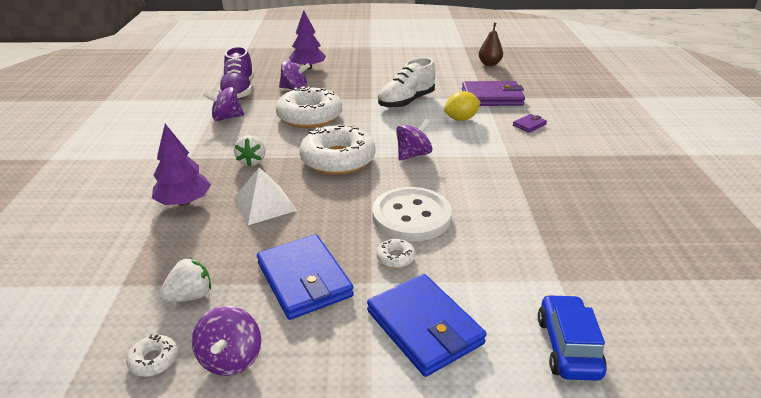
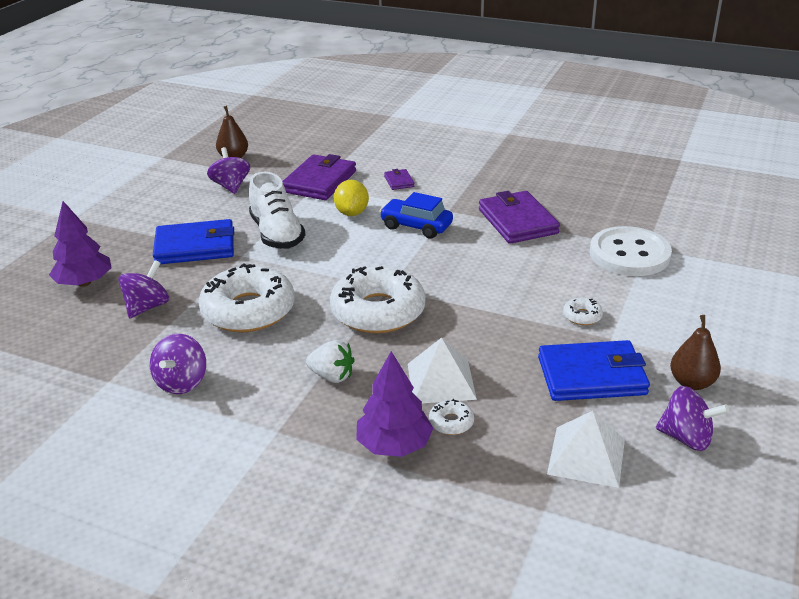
camera: 65 degrees left, 0 degrees up
(154, 360) = (675, 489): white donut -> white donut (451, 422)
(190, 296) = (586, 456): white strawberry -> white pyramid
(239, 91) = (99, 359): purple shoe -> none
(323, 351) = (692, 383): none -> brown pear
(411, 216) = (521, 291): white button -> white button (629, 254)
(413, 155) = (406, 261): purple spinning top -> purple spinning top (231, 186)
(424, 327) = (679, 324): blue wallet -> blue wallet (195, 246)
(526, 192) = (517, 221): none -> purple wallet
(567, 346) = (719, 268): blue car -> blue car (416, 226)

